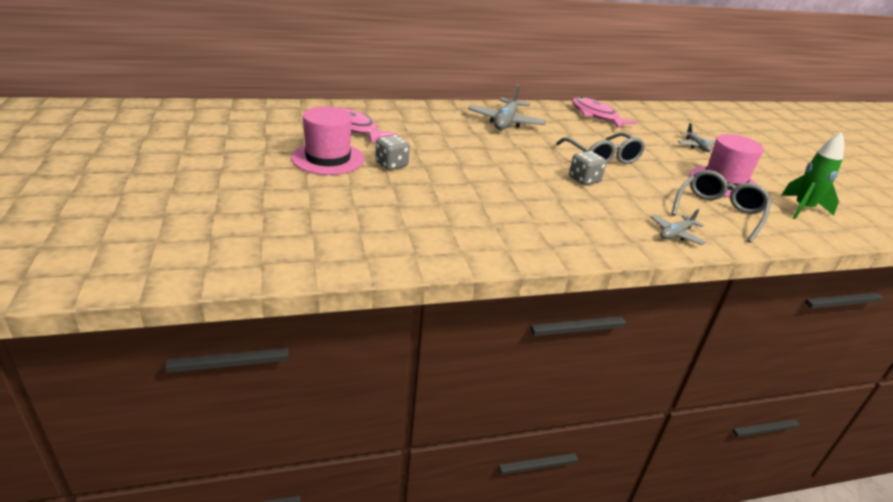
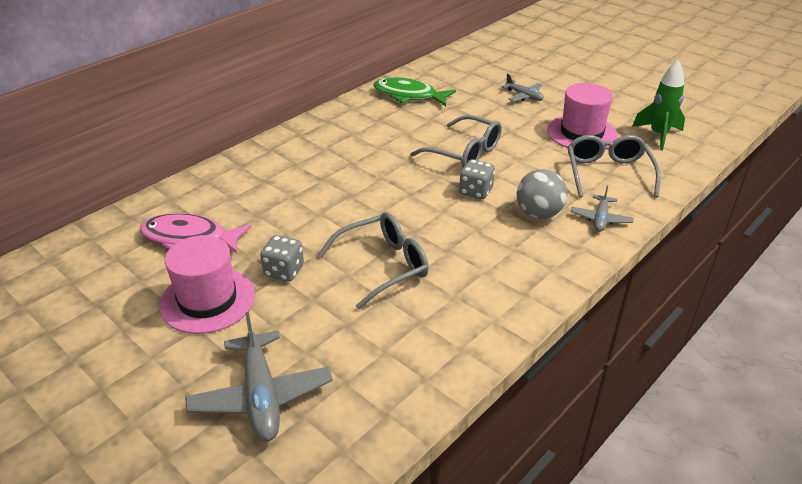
camera: 30 degrees left, 5 degrees up
(461, 188) = (383, 266): none -> grey glasses
(506, 122) = (336, 147): grey plane -> grey plane (261, 396)
(596, 116) = (409, 95): pink fish -> green fish
(622, 210) = (538, 214): none -> grey ball

